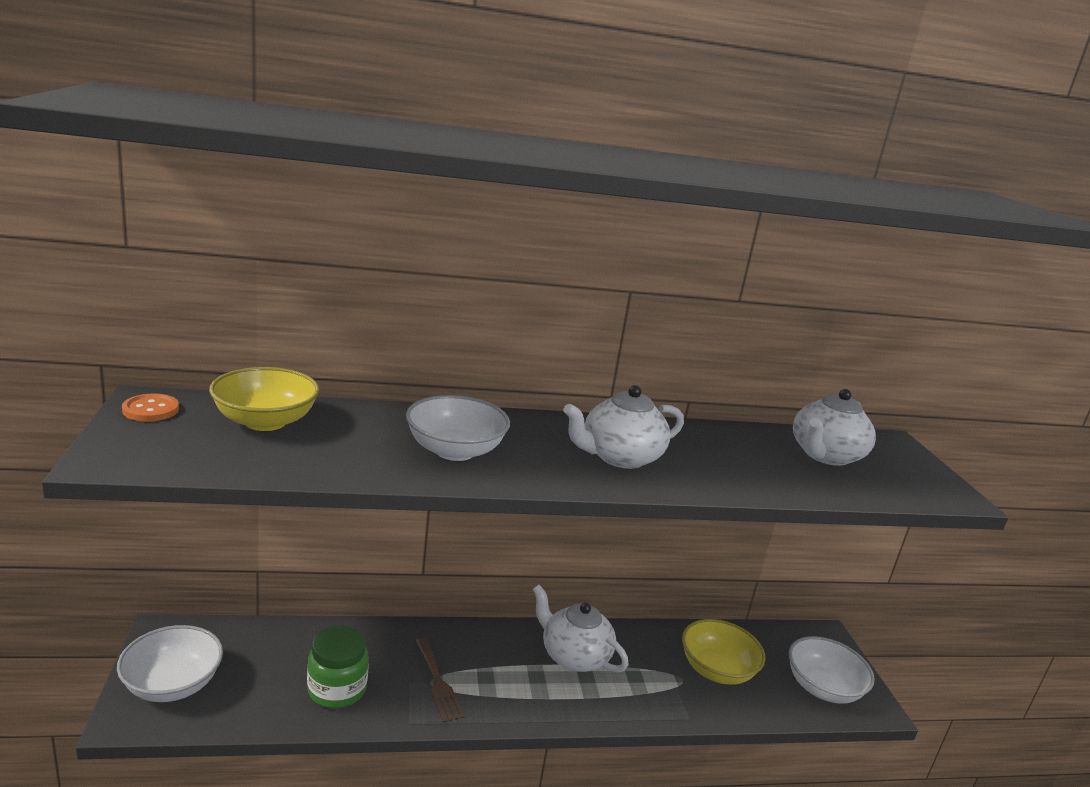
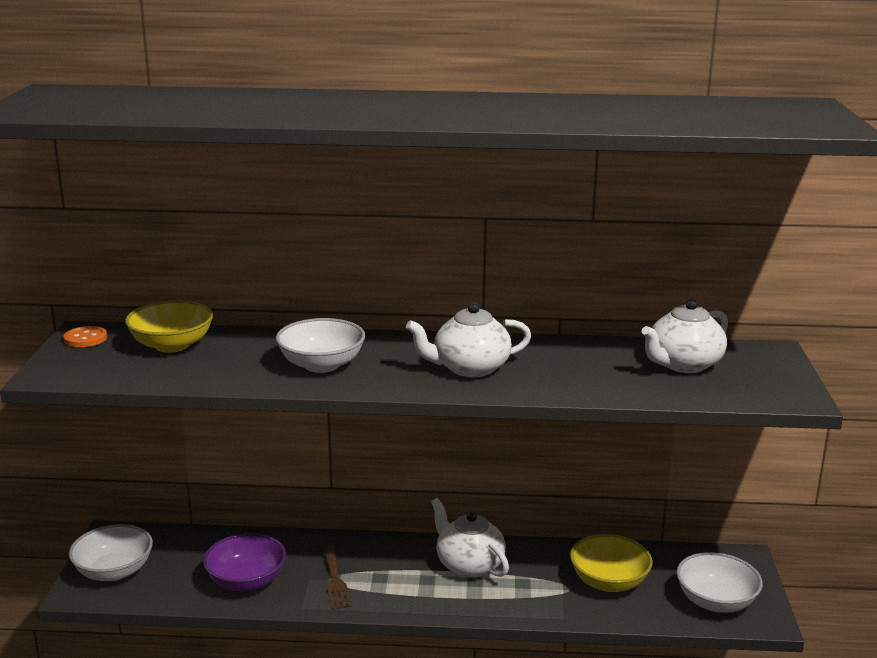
camera: 15 degrees right, 0 degrees up
(337, 689) = (246, 581): green jar -> purple bowl

